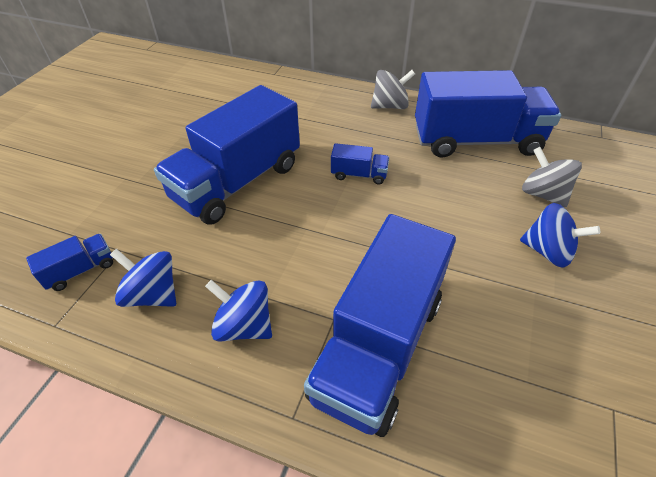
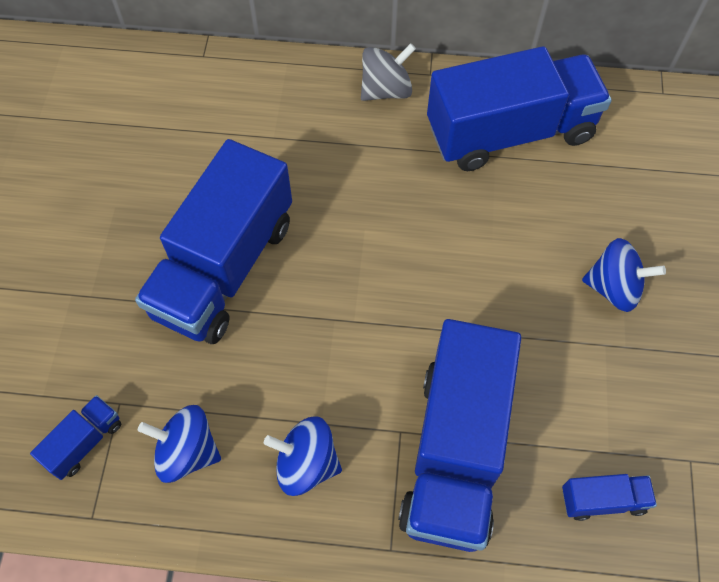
camera: 15 degrees left, 15 degrees up
(359, 175) = (375, 221): blue truck -> blue truck (603, 500)
(543, 194) = (600, 204): grey spinning top -> none

